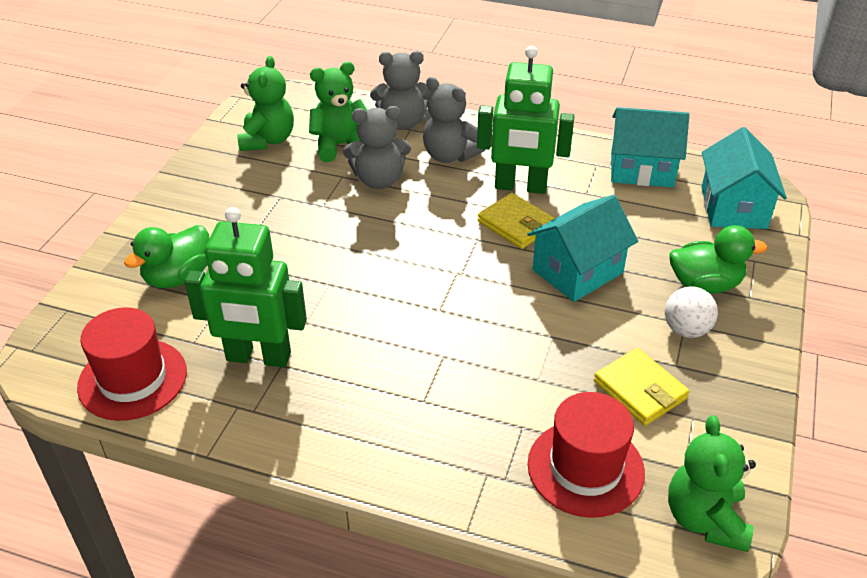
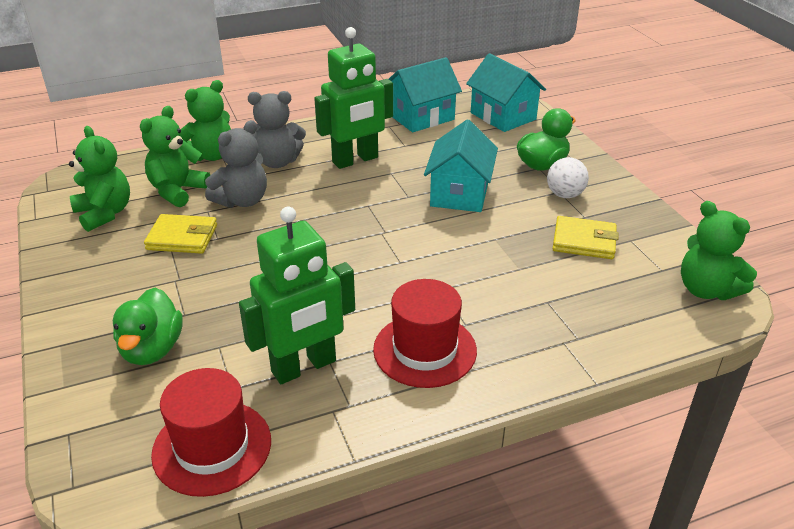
camera: 40 degrees left, 5 degrees down
(402, 122) = (211, 155): grey teddy bear -> green teddy bear
(516, 224) = (383, 184): yellow wallet -> yellow wallet (182, 237)
(585, 468) = (613, 302): red hat -> red hat (425, 350)

